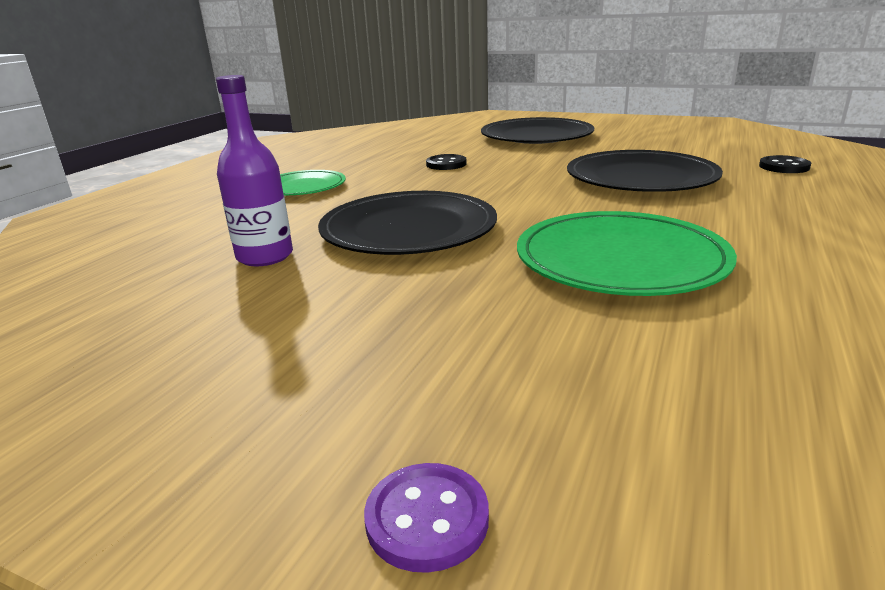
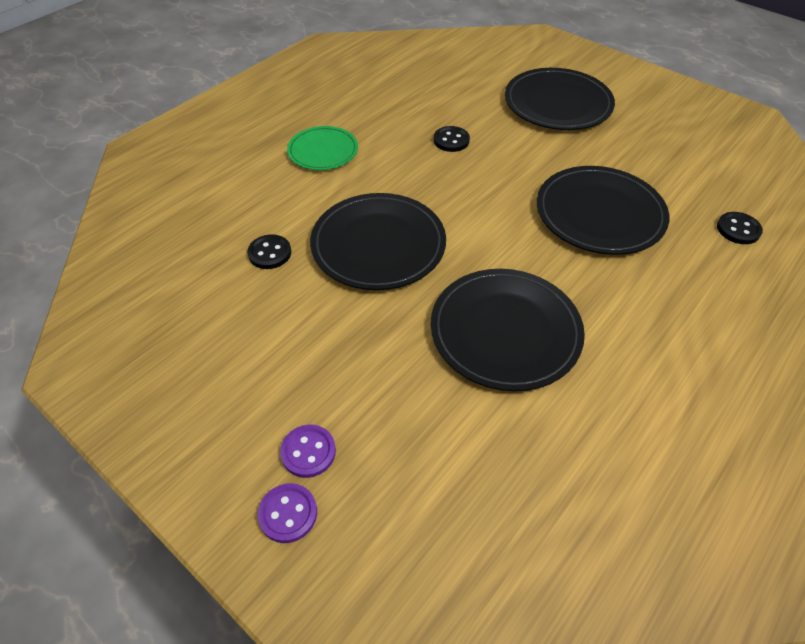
camera: 15 degrees right, 25 degrees up
(265, 256) = (270, 253): purple bottle -> black button
(420, 425) = (308, 452): none -> purple button
(620, 260) = (505, 331): green plate -> black plate

